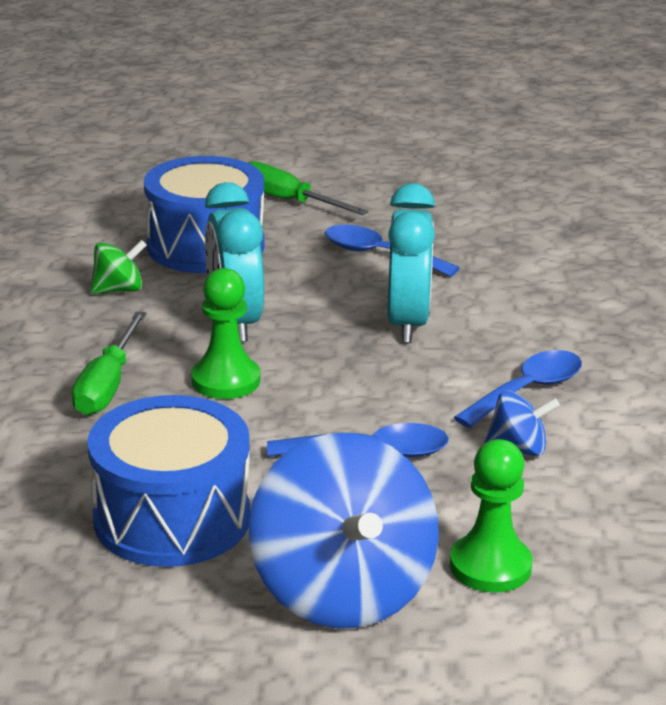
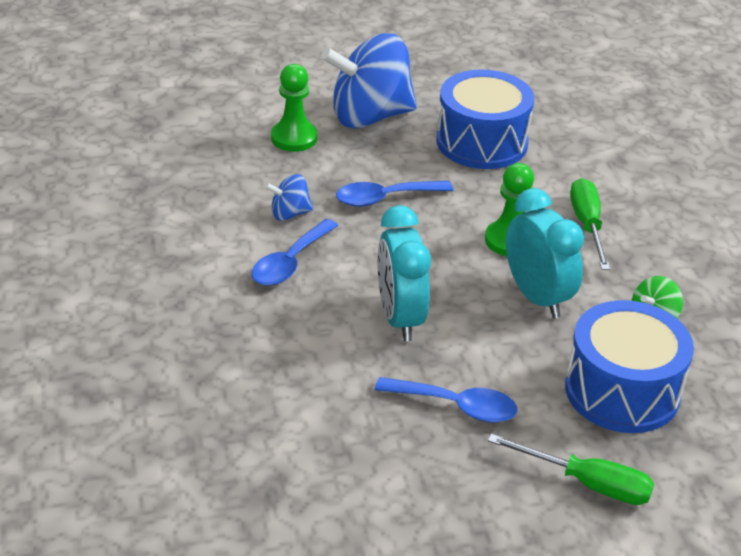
camera: 165 degrees right, 10 degrees up
(342, 591) = (370, 116): blue spinning top -> blue spinning top turned 75 degrees counterclockwise

